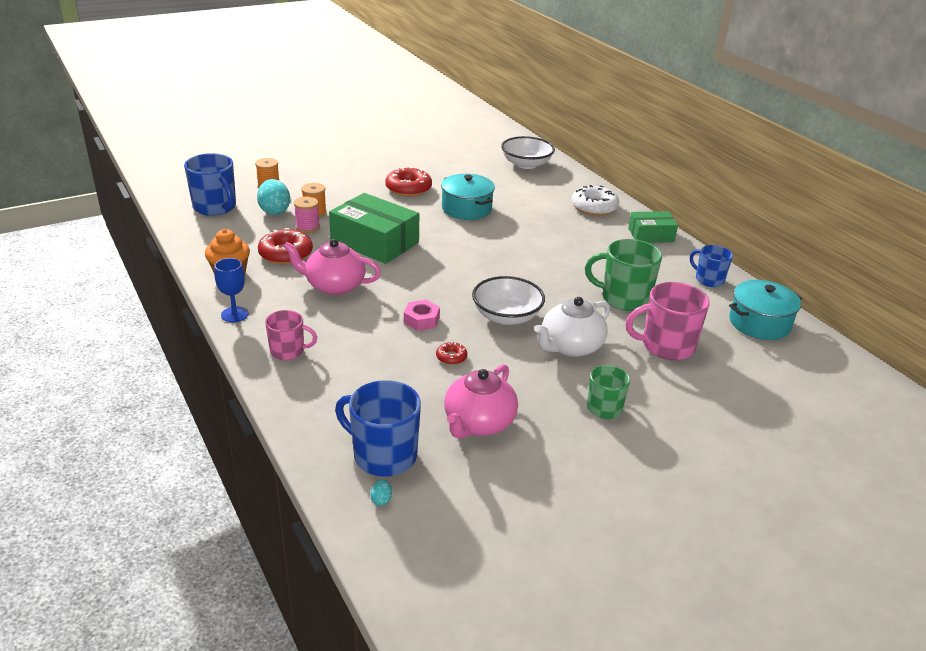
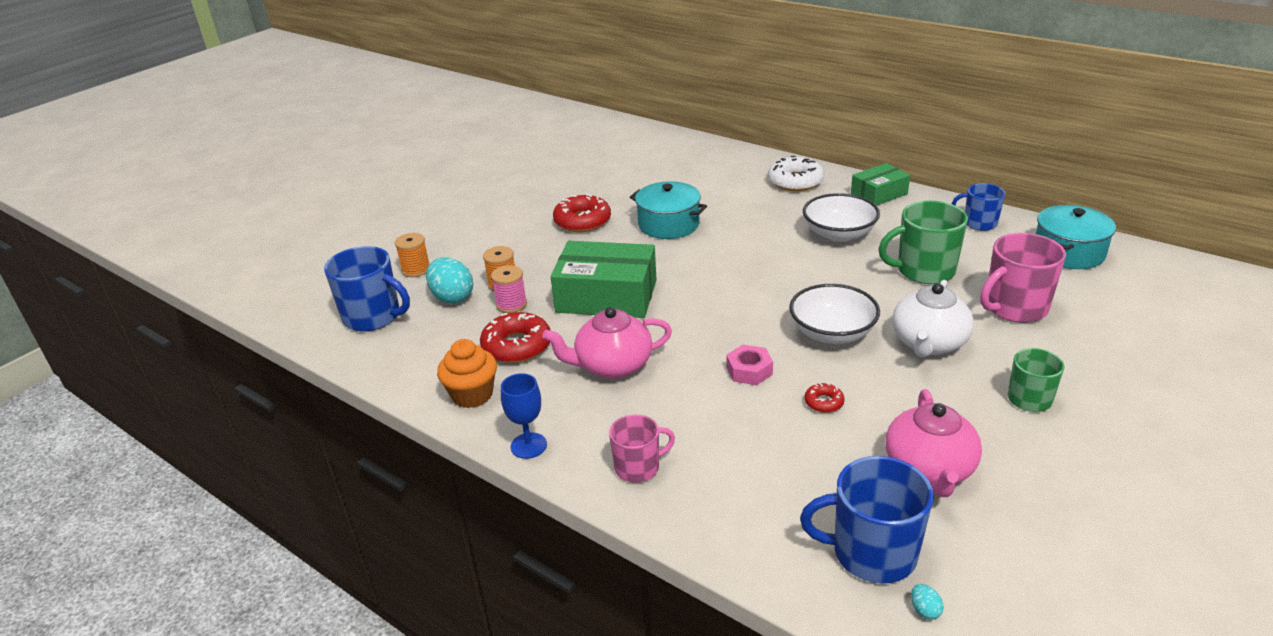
camera: 20 degrees left, 0 degrees up
(526, 164) = (681, 156): white bowl -> white bowl (839, 234)

